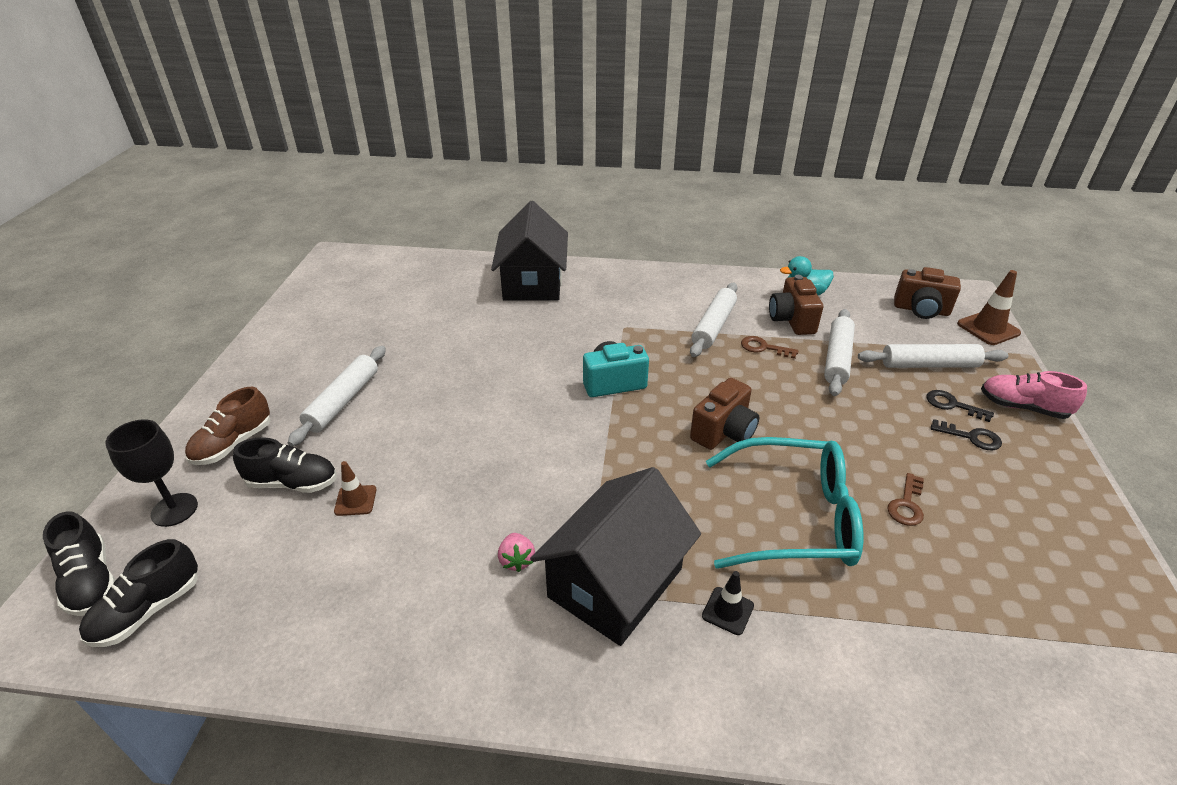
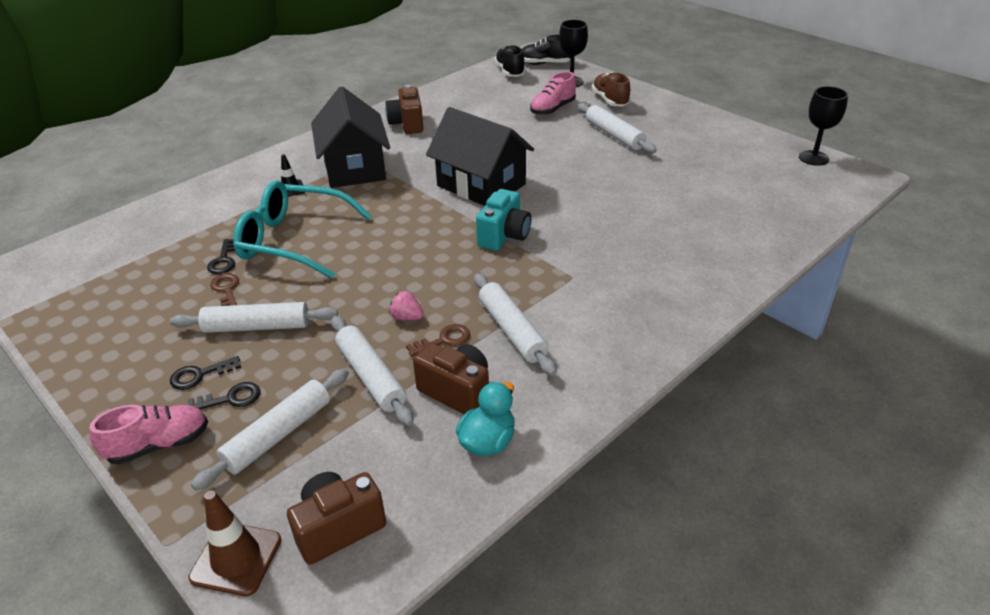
camera: 130 degrees right, 0 degrees up
(293, 483) = (552, 109): black shoe -> pink shoe
(315, 281) = (813, 158): none -> black goblet
(355, 500) = (514, 121): brown traffic cone -> none
(516, 560) = (409, 148): pink strawberry -> pink strawberry (407, 317)
(533, 282) = (710, 260): black house -> black house (481, 185)
(724, 432) = (389, 256): brown camera -> brown camera (407, 124)
(794, 517) = (293, 240): turquoise glasses -> turquoise glasses turned 60 degrees clockwise
(889, 547) = (223, 260): none -> black key
(898, 446) = (257, 327): none -> white rolling pin

